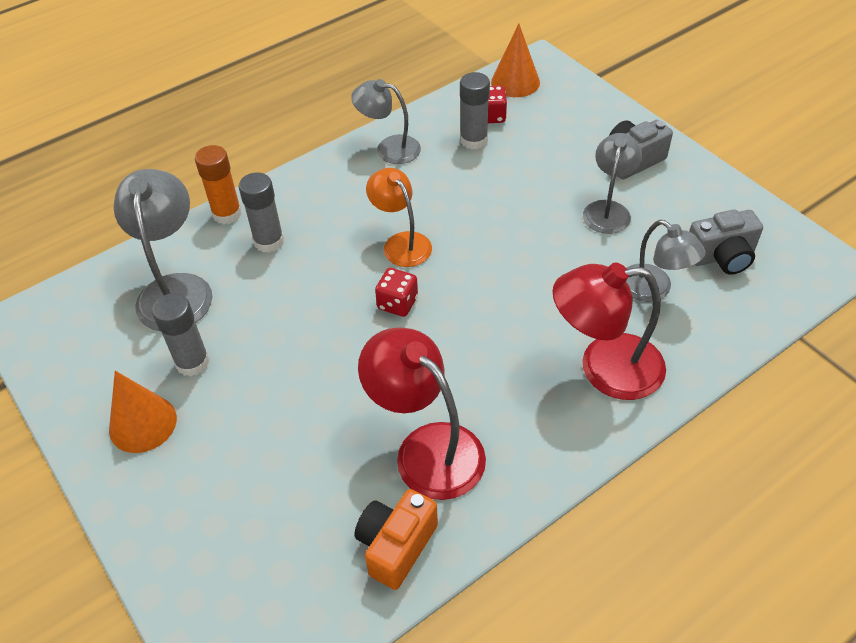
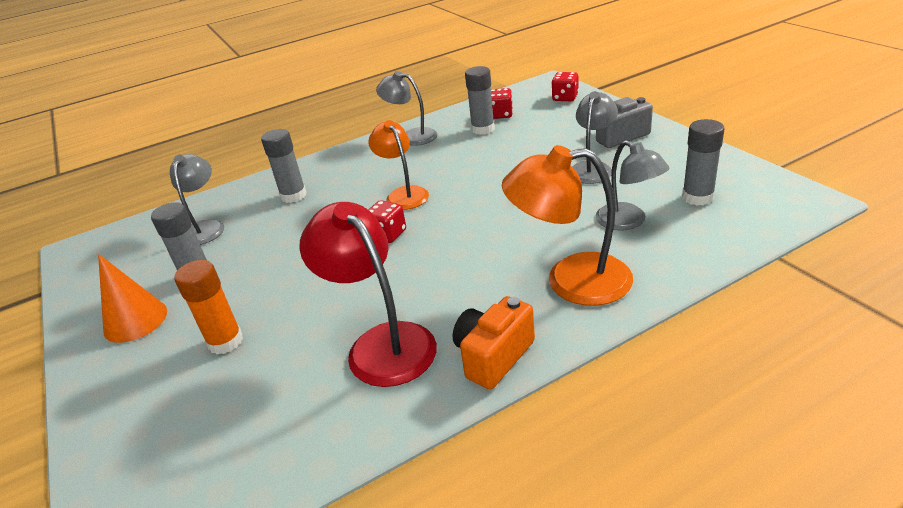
camera: 10 degrees right, 15 degrees down
(175, 289) = (206, 227): grey lamp -> grey lamp, size x0.66
(227, 214) = (267, 179): orange glue stick -> orange glue stick (225, 341)
(396, 546) = (326, 426): orange camera -> orange camera (493, 356)
(515, 82) = (525, 94): orange cone -> none
(563, 91) = (565, 98): none -> red dice
(604, 368) = (571, 280): red lamp -> orange lamp
(721, 257) = (697, 197): grey camera -> grey glue stick

